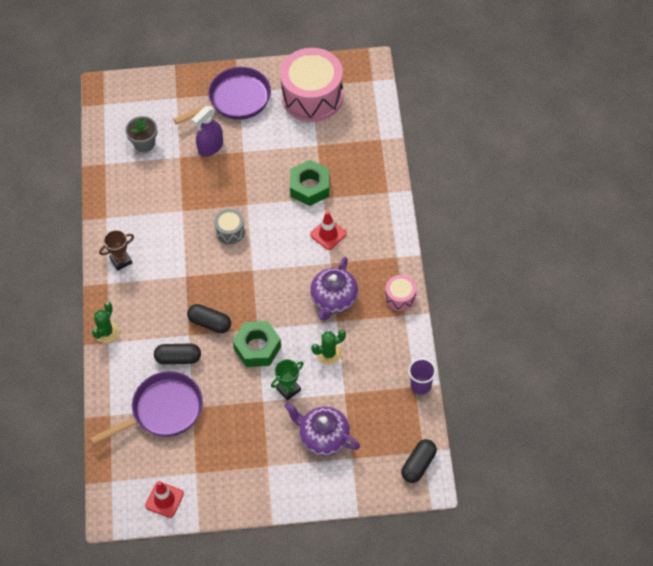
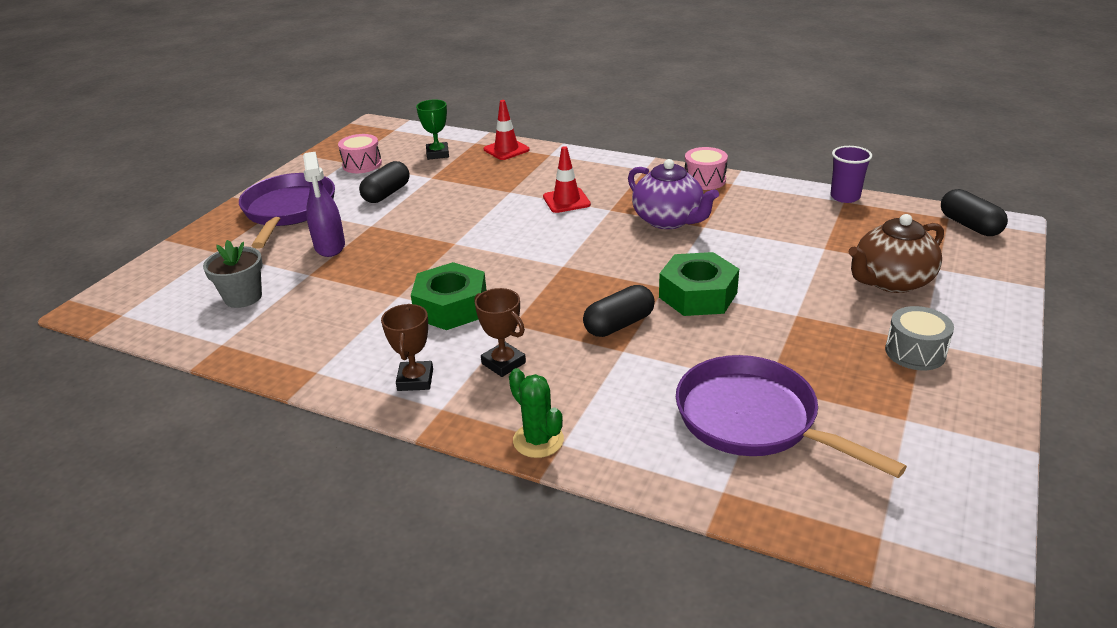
camera: 60 degrees left, 25 degrees down
(152, 289) = (503, 363): none -> brown trophy
(163, 410) = (753, 420): purple pan -> purple pan turned 45 degrees counterclockwise
(164, 500) = (953, 475): red traffic cone -> red traffic cone (506, 150)
(178, 358) = (659, 373): black capsule -> black capsule (386, 194)
(230, 231) = (481, 266): grey drum -> grey drum (915, 352)
(288, 389) = (789, 288): green trophy -> green trophy (437, 154)
(310, 187) = (484, 195): green nut -> green nut (451, 307)
(312, 96) = (362, 164): pink drum -> pink drum, size x0.46
(323, 437) = (891, 281): purple teapot -> brown teapot
(329, 353) = (751, 243): green cactus -> none

